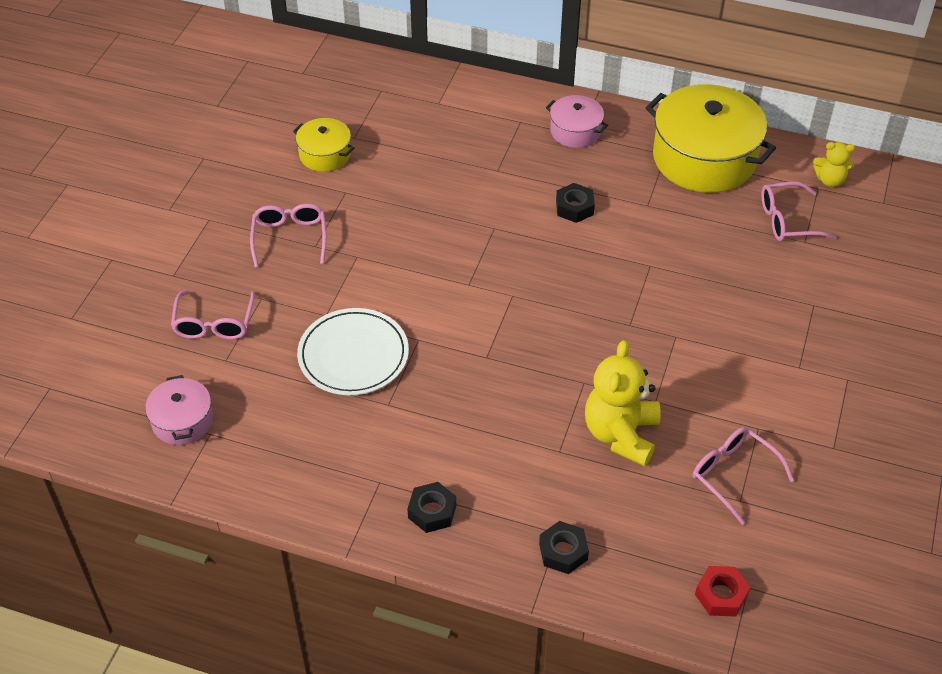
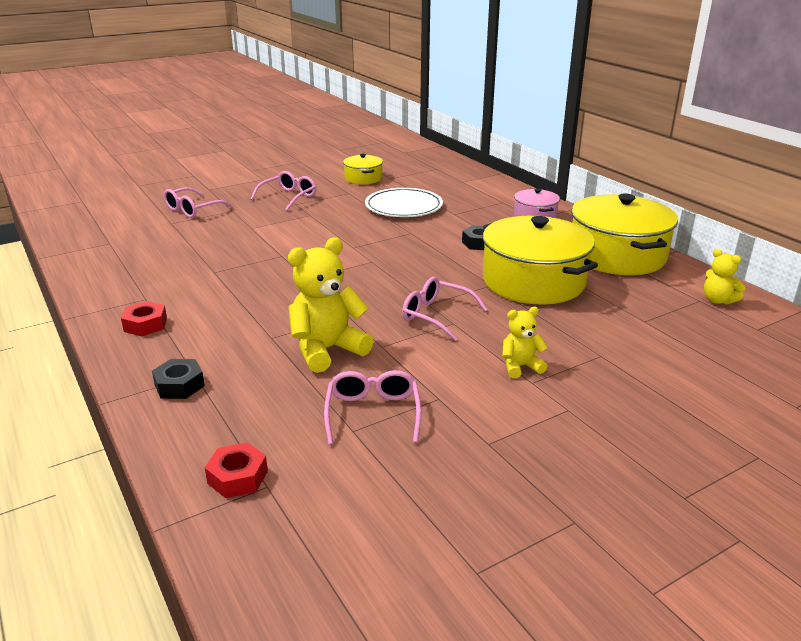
camera: 40 degrees right, 20 degrees down
(182, 421) = (108, 234): pink pot -> none
(353, 355) = (235, 246): white plate -> white plate (403, 206)
(432, 511) = (145, 325): black nut -> red nut
(677, 239) = (533, 281): none -> yellow pot
(775, 355) = (520, 366): none -> yellow teddy bear
(787, 221) = (644, 305): pink glasses -> pink glasses (436, 315)

